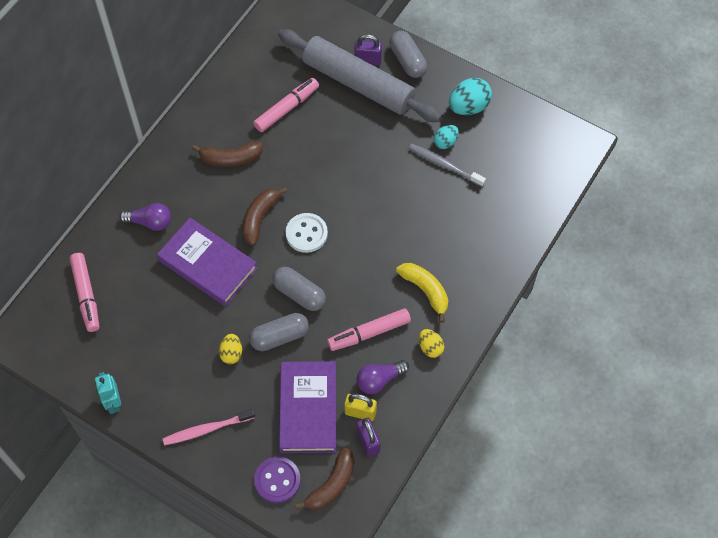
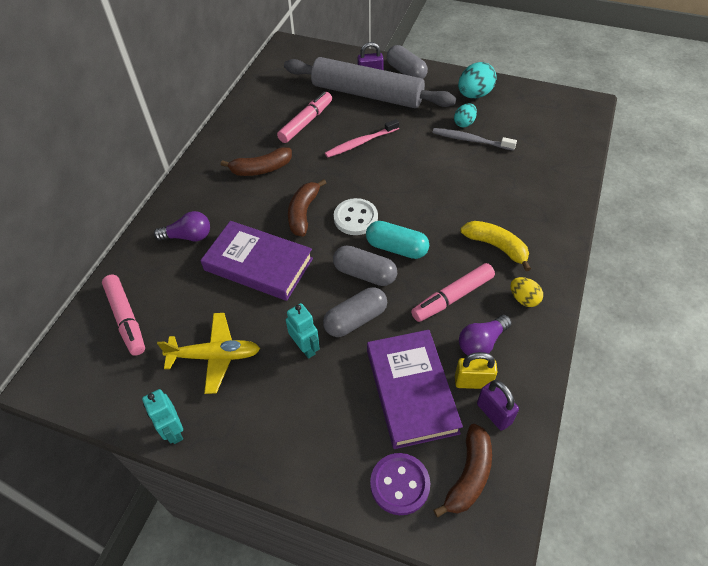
camera: 10 degrees left, 10 degrees down
(155, 345) = (215, 356): none -> yellow plane
(207, 429) = (296, 439): pink toothbrush -> pink toothbrush (361, 143)
(231, 353) = (305, 347): yellow egg -> turquoise robot
(335, 273) = (396, 248): none -> turquoise capsule

